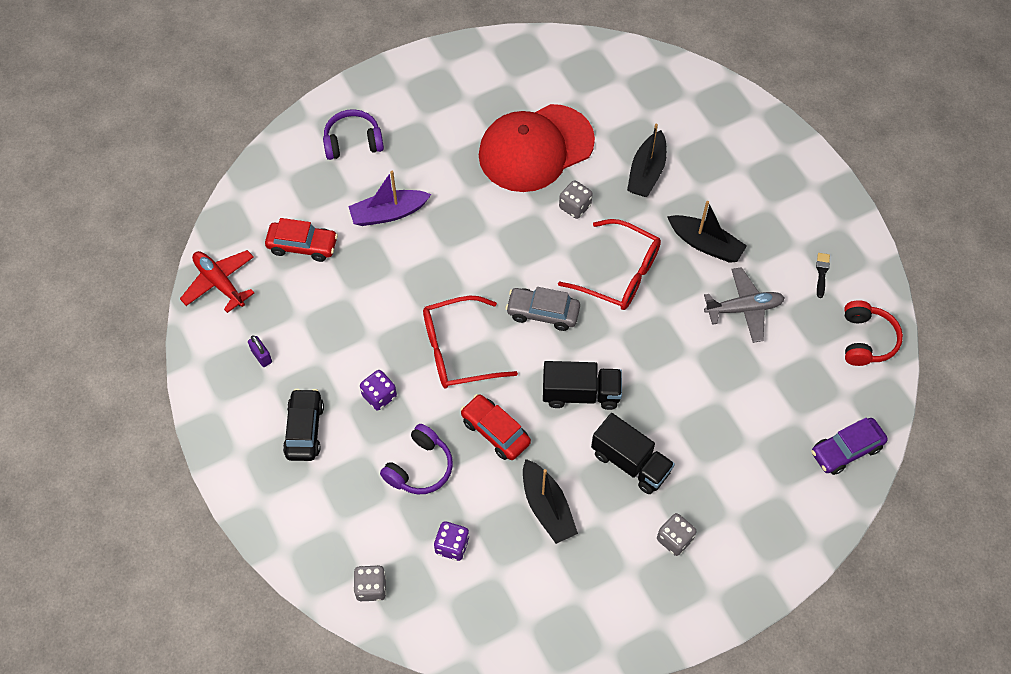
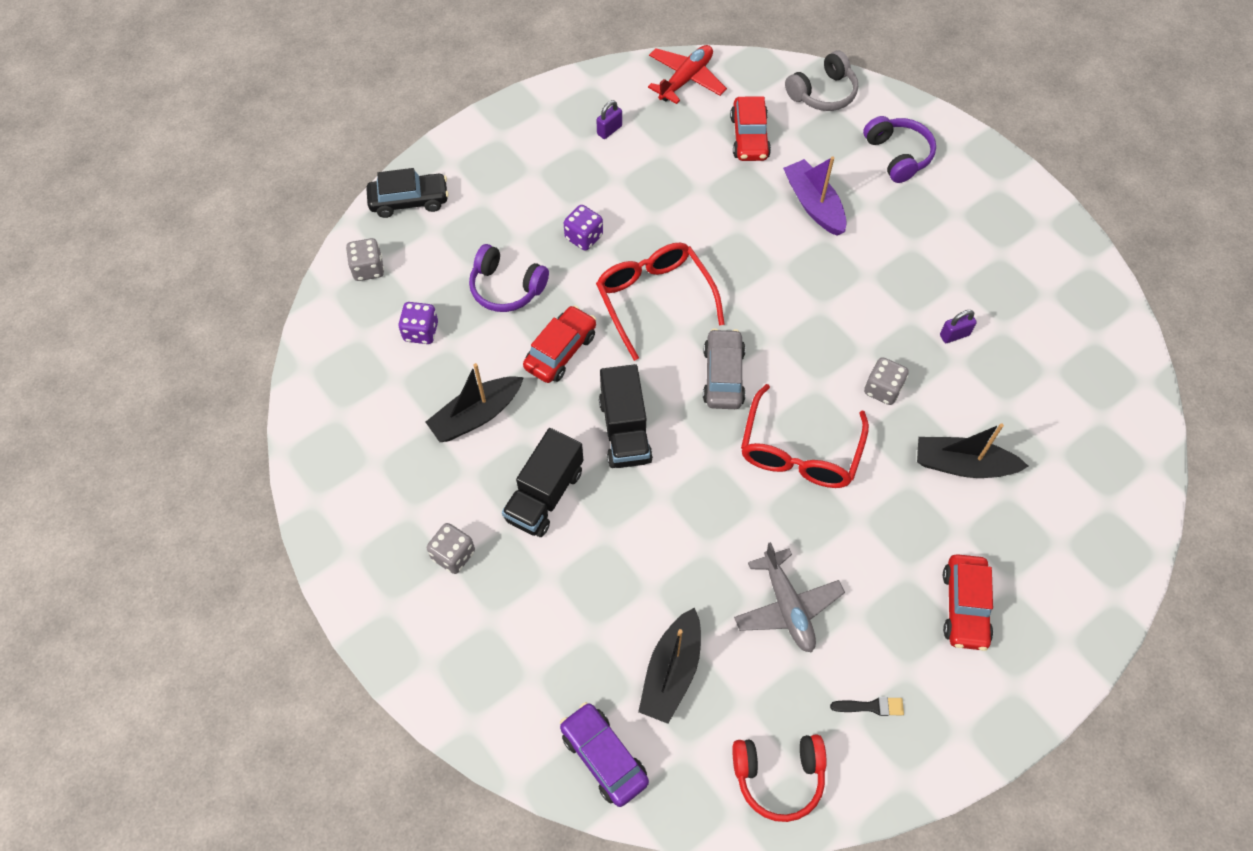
camera: 80 degrees right, 0 degrees up
(269, 180) = (823, 93): none -> grey headphones
(304, 429) = (533, 181): black car -> black car (409, 201)
(535, 148) = (954, 335): red cap -> purple padlock
(705, 244) = (873, 549): black boat -> black boat (671, 672)
(755, 199) = (964, 607): none -> red car

